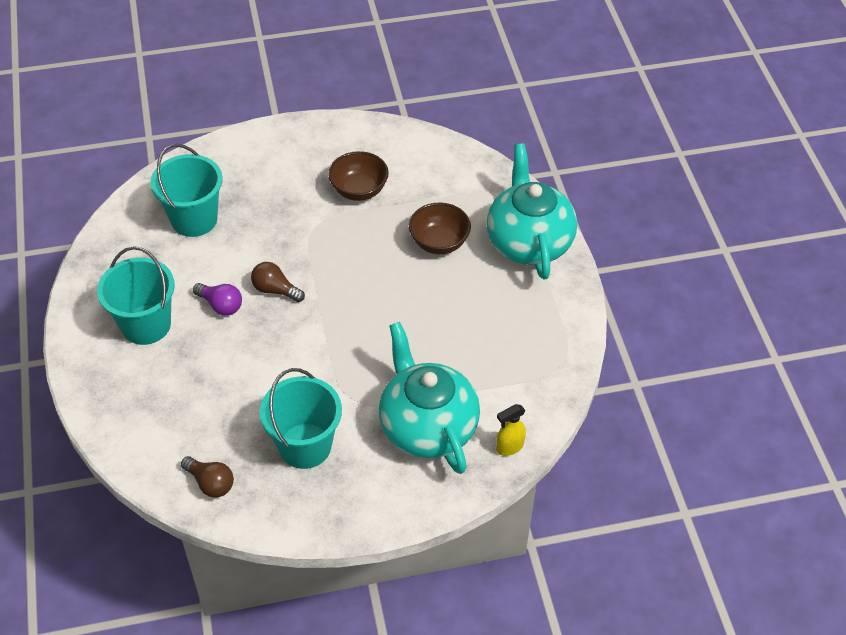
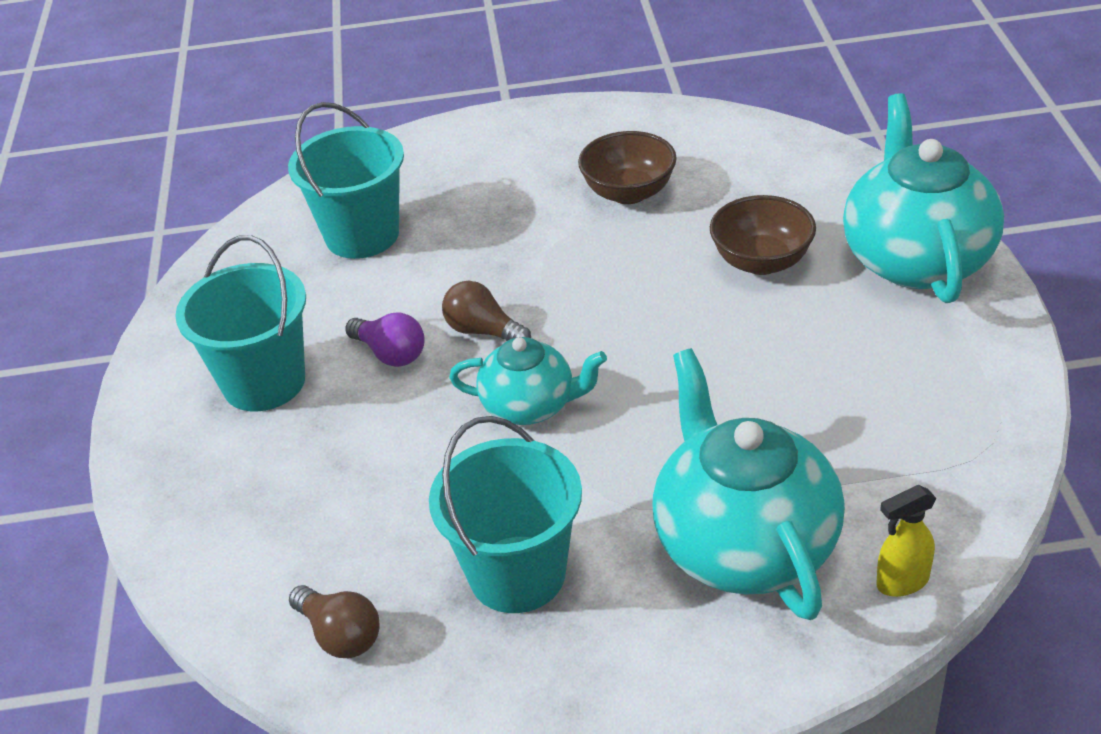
camera: 10 degrees right, 10 degrees down
(306, 341) = (530, 406): none -> turquoise teapot

